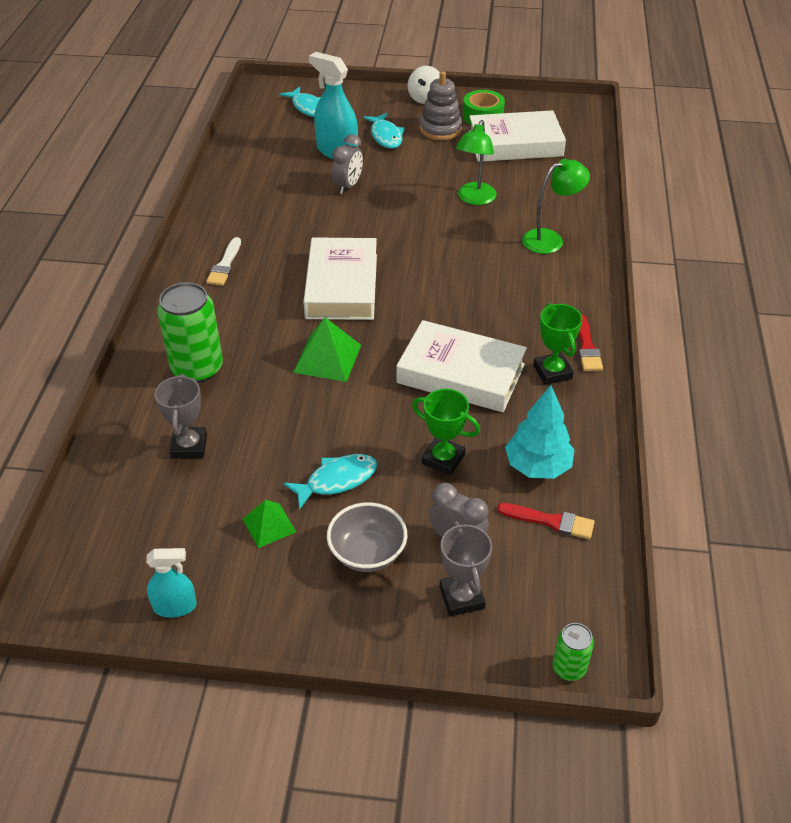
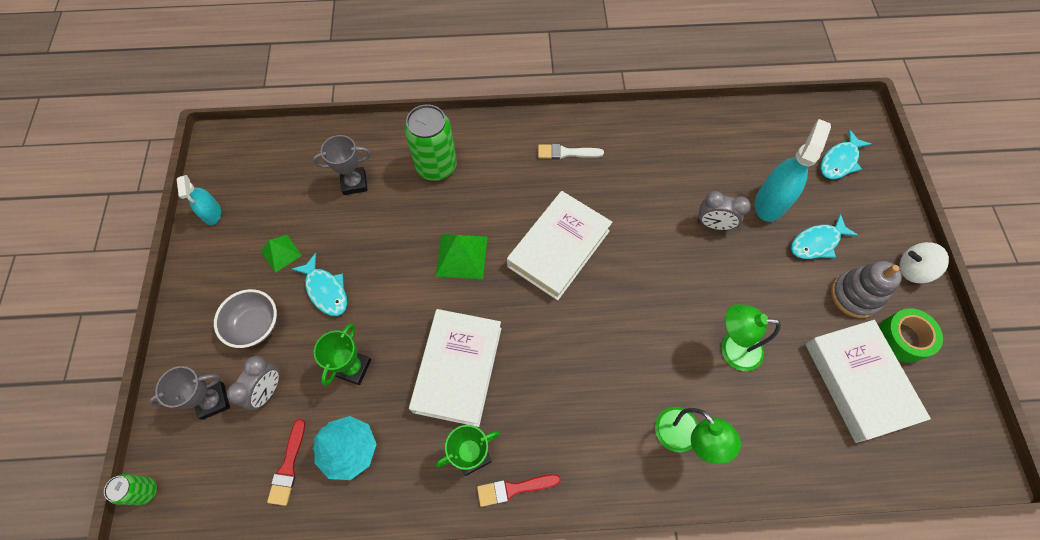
camera: 80 degrees right, 20 degrees up
(341, 286) = (558, 248): white book -> white book turned 45 degrees counterclockwise

